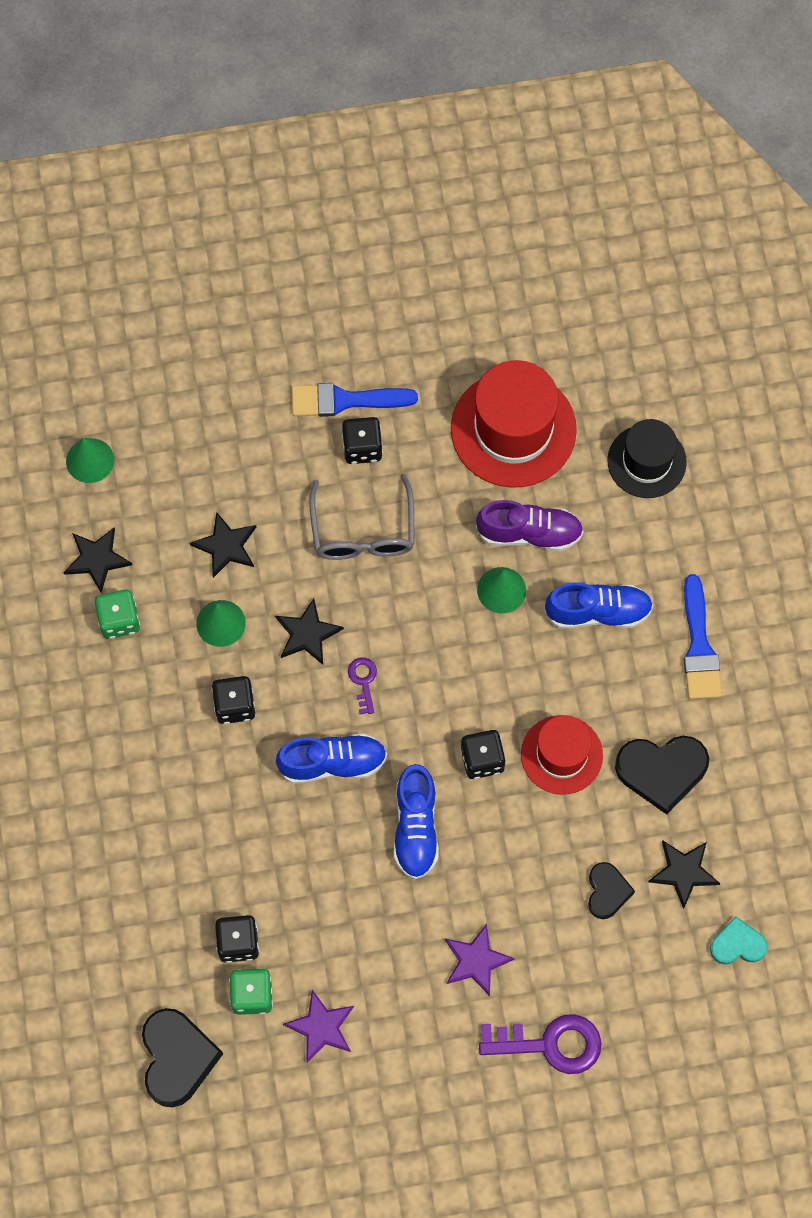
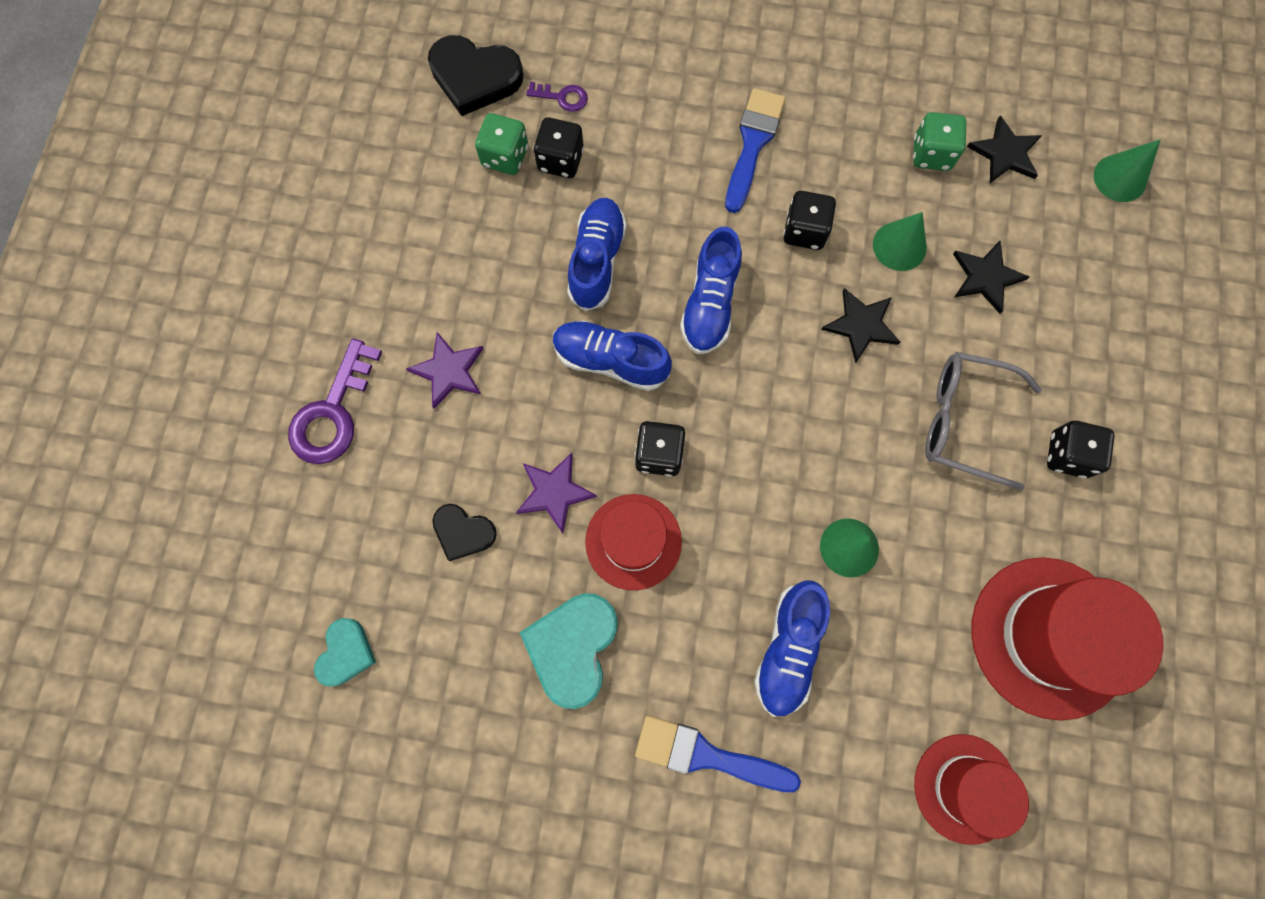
camera: 110 degrees right, 5 degrees up
(321, 1027) = (448, 206): purple star -> purple star (554, 492)
(327, 873) = (597, 261): none -> blue shoe
(345, 400) = (1132, 456): blue brush -> blue brush (753, 144)
(363, 681) = (789, 363): purple key -> purple key (562, 97)
(529, 533) = (910, 605): purple shoe -> none
(646, 461) = (965, 788): black hat -> red hat
(662, 771) = (573, 647): black heart -> turquoise heart
(683, 872) = (450, 625): black star -> none

